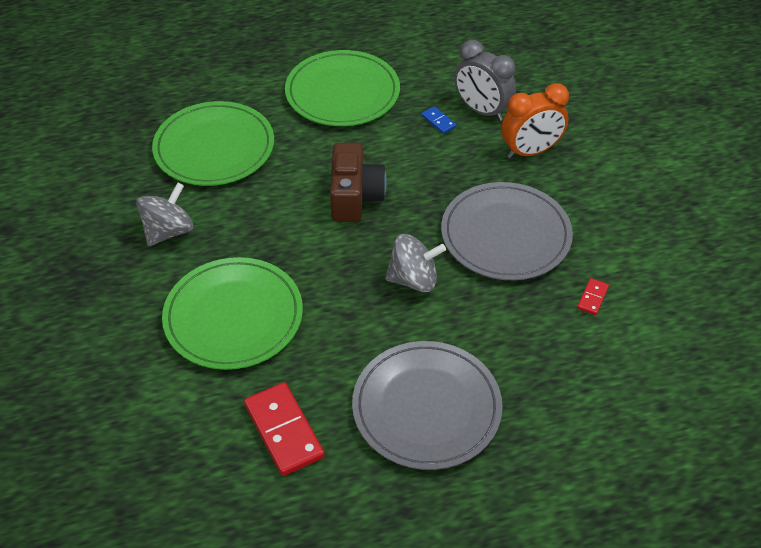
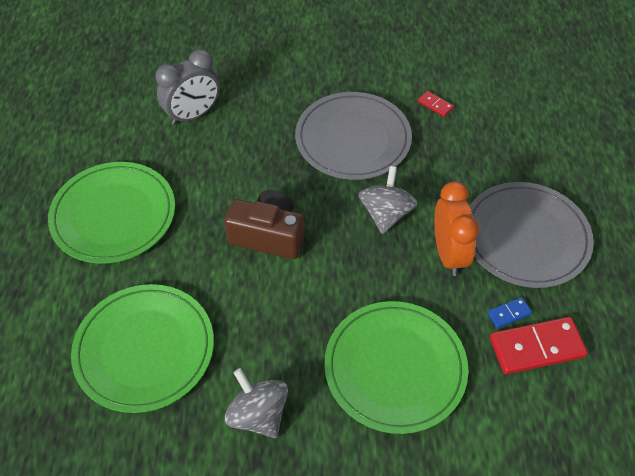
camera: 75 degrees left, 5 degrees up
(438, 121) = (193, 149): blue domino -> blue domino (509, 314)
(530, 151) = (260, 97): orange clock -> orange clock (448, 254)

